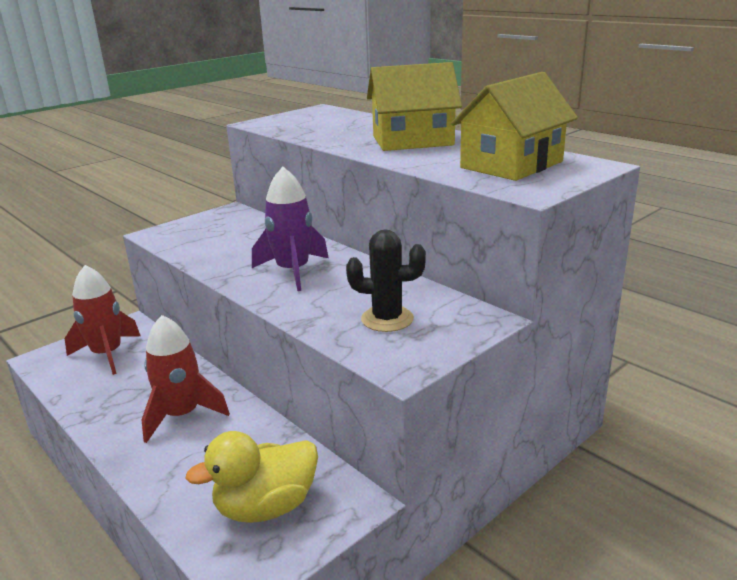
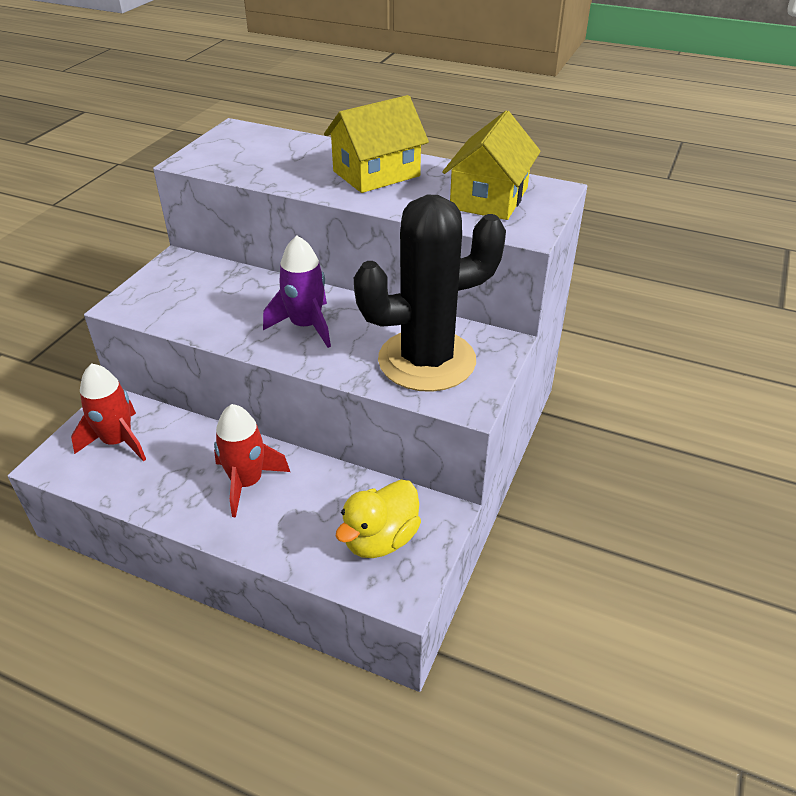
camera: 25 degrees left, 15 degrees up
(387, 319) = (427, 360): black cactus -> black cactus, size x2.16

